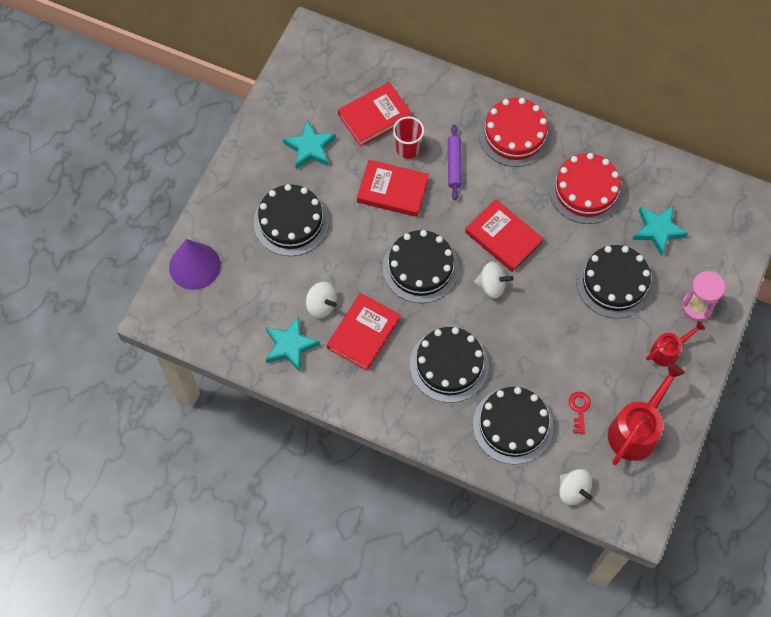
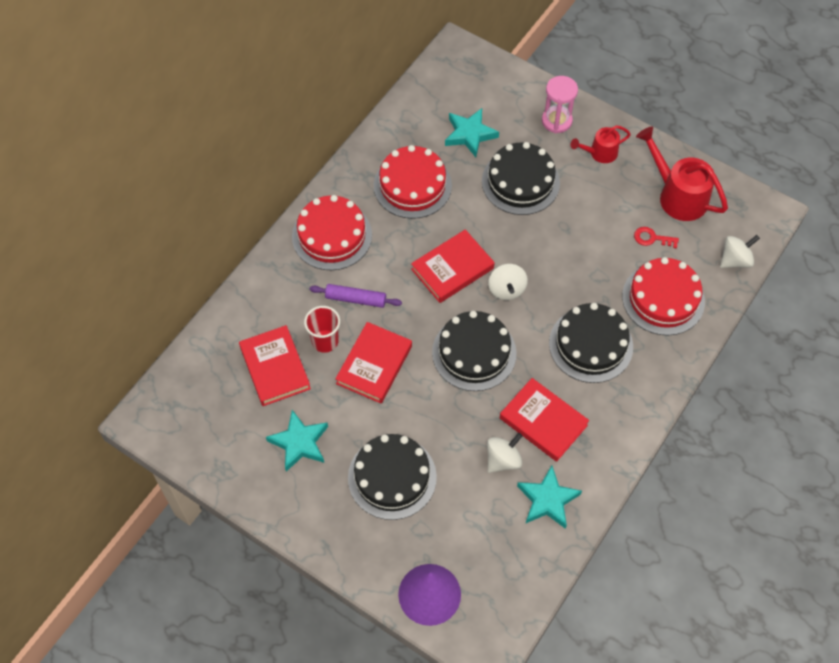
camera: 80 degrees left, 5 degrees down
(491, 286) = (506, 289): white spinning top -> white spinning top turned 150 degrees clockwise
(513, 425) = (663, 299): black cake -> red cake
(668, 351) = (599, 153): red watering can -> red watering can turned 90 degrees counterclockwise

